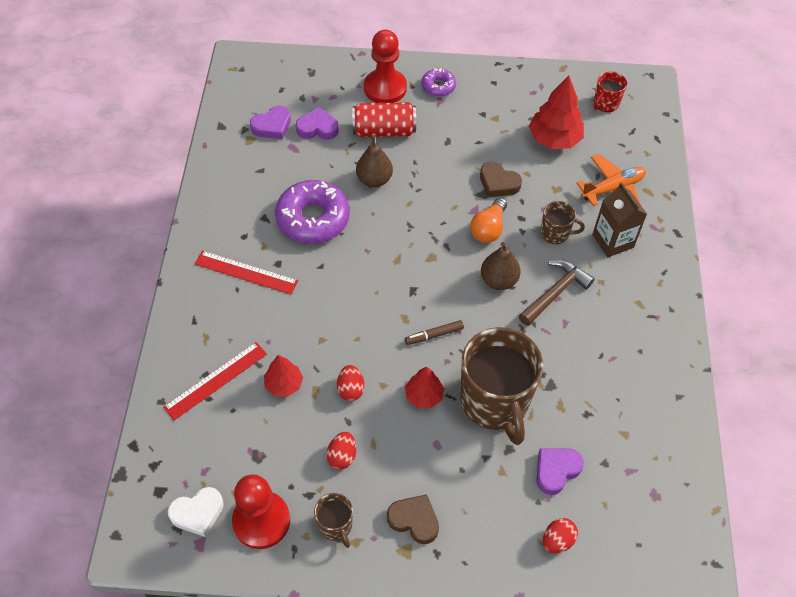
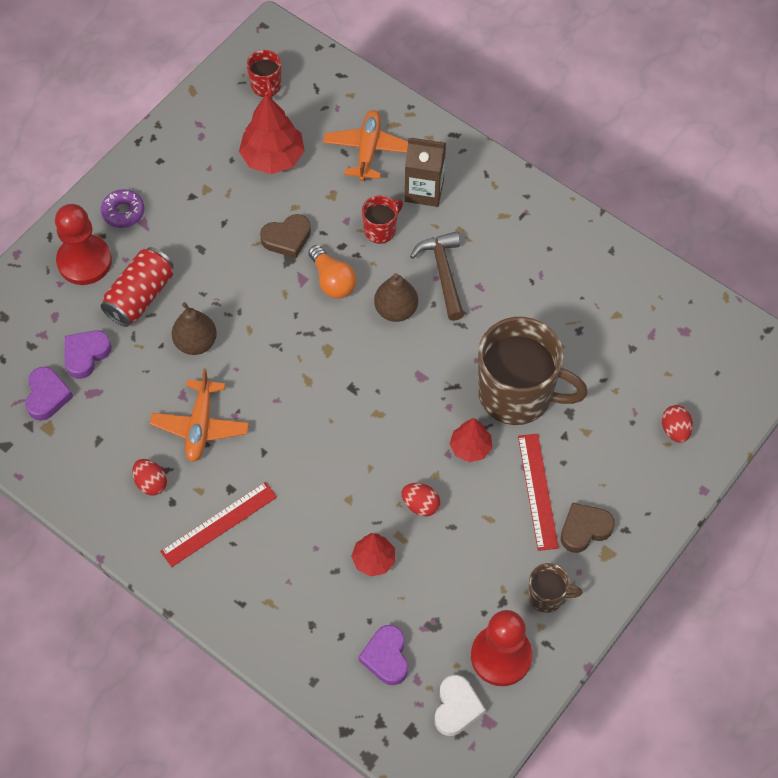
camera: 55 degrees left, 5 degrees up
(216, 380) = (325, 618): red ruler -> red ruler (537, 491)
(313, 219) = (200, 426): purple donut -> orange plane
(342, 456) = (484, 552): red egg -> red egg (151, 483)
(434, 335) = (414, 400): brown marker -> none
(555, 233) = (380, 230): brown mug -> red mug
(556, 471) = (614, 389): purple heart -> purple heart (386, 657)

